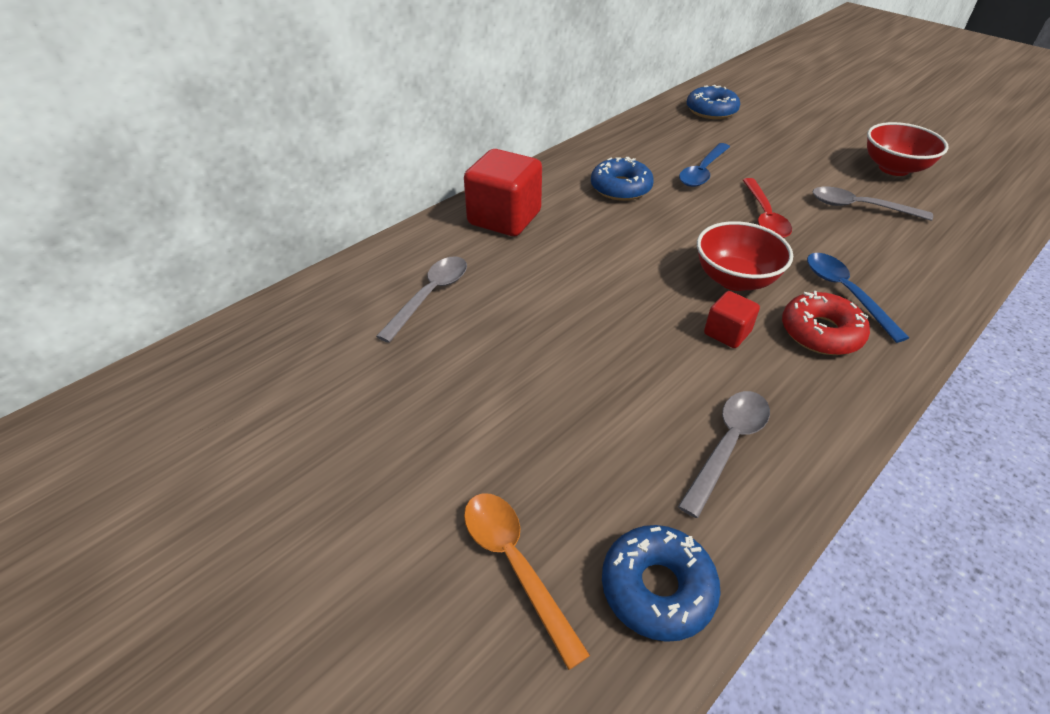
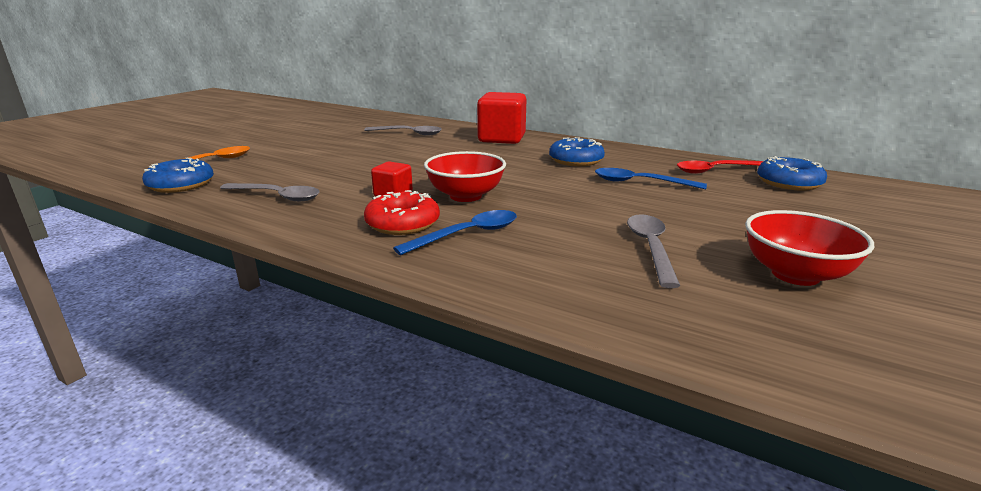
camera: 75 degrees right, 20 degrees down
(764, 216) = (580, 205): red spoon -> red spoon (715, 170)

